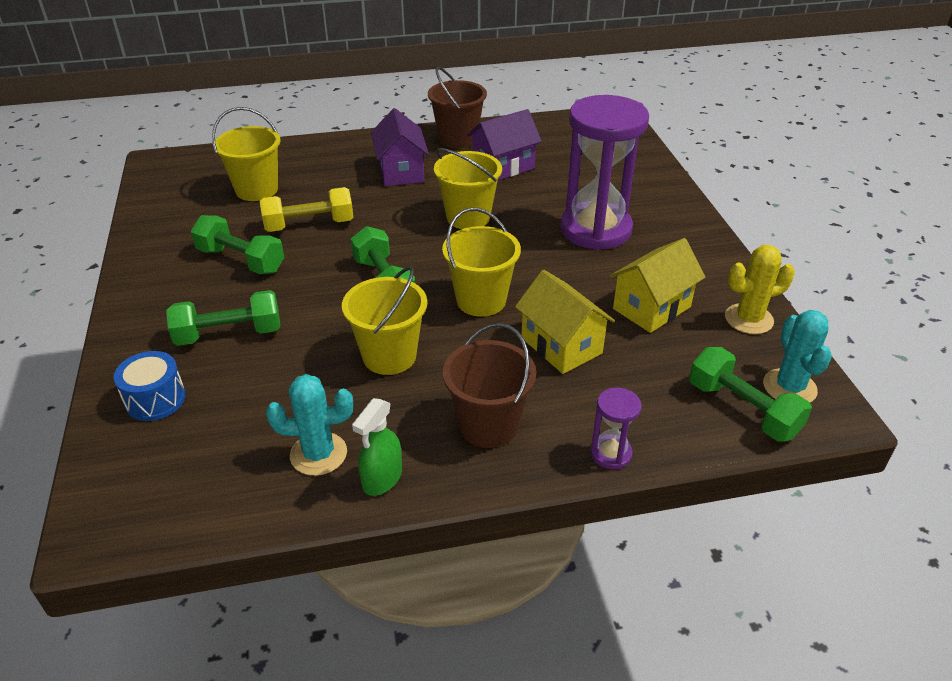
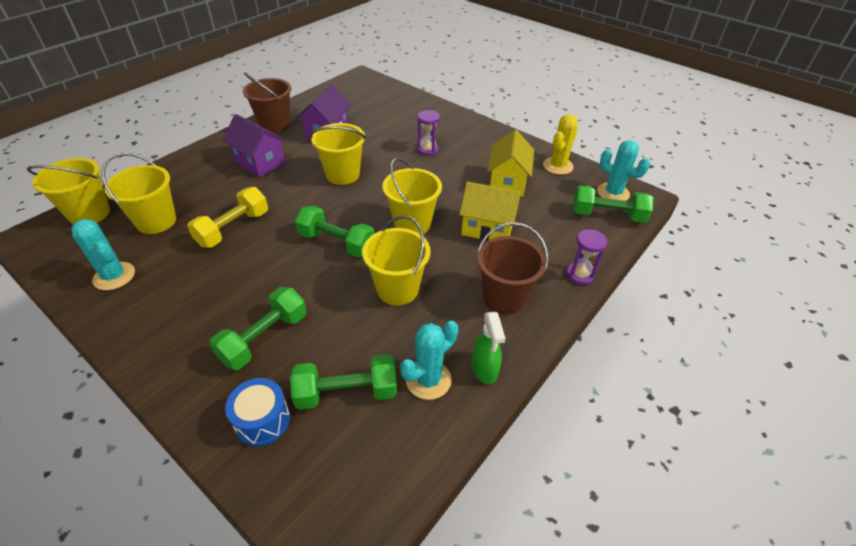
camera: 40 degrees left, 5 degrees up
(179, 222) = (114, 276): none -> turquoise cactus
(216, 161) = (89, 214): none -> yellow bucket
(241, 260) = (207, 280): green dumbbell -> green dumbbell (347, 392)
(595, 229) = (428, 150): purple hourglass -> purple hourglass, size x0.43

